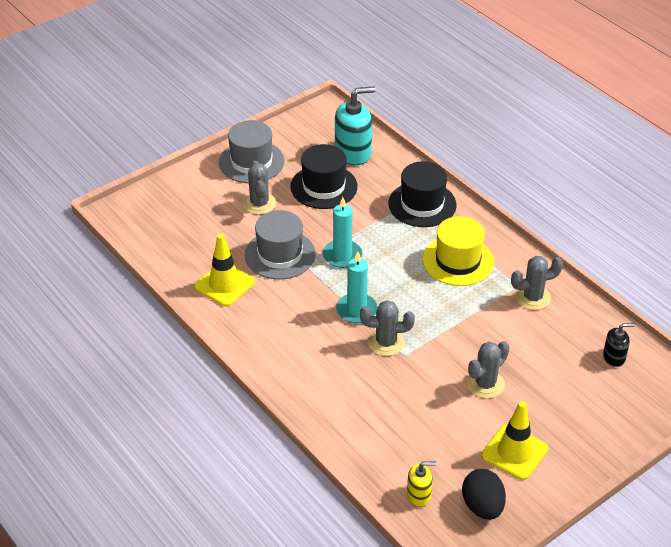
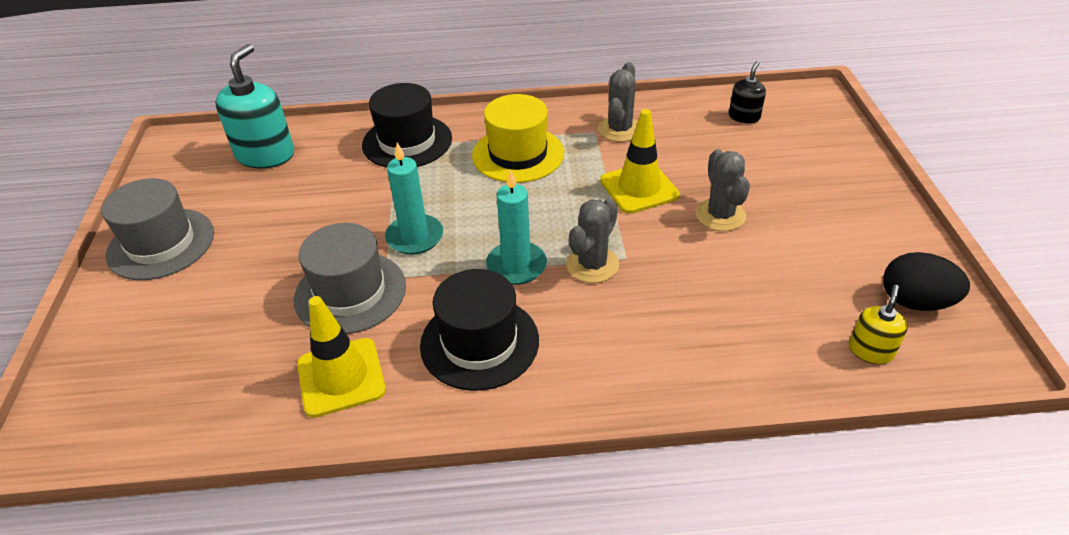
camera: 55 degrees left, 0 degrees up
(259, 204) = (240, 270): grey cactus -> none
(324, 187) = (286, 201): black hat -> black hat (479, 342)
(514, 452) = (839, 239): yellow traffic cone -> yellow traffic cone (639, 188)

